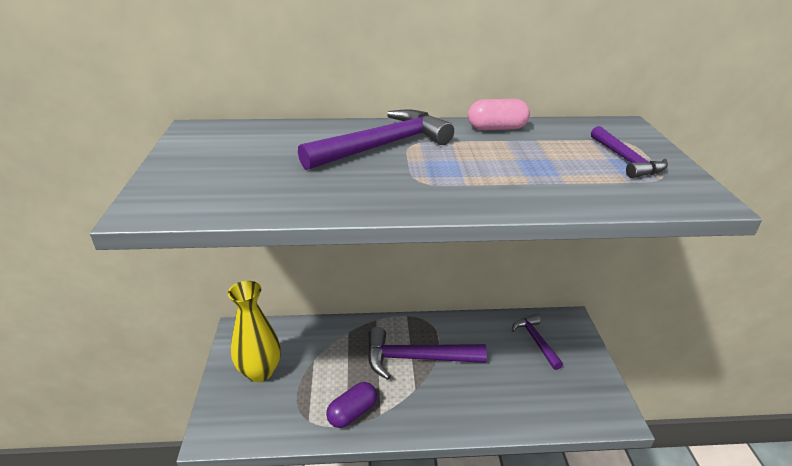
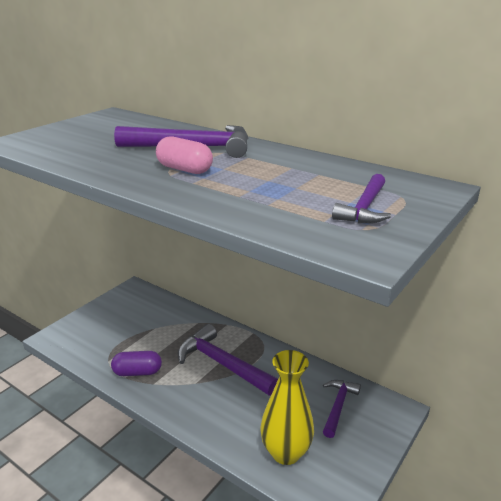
camera: 40 degrees right, 5 degrees down
(260, 372) = (116, 317): yellow vase -> yellow vase (286, 452)
(496, 128) = (304, 159): pink capsule -> pink capsule (184, 169)

